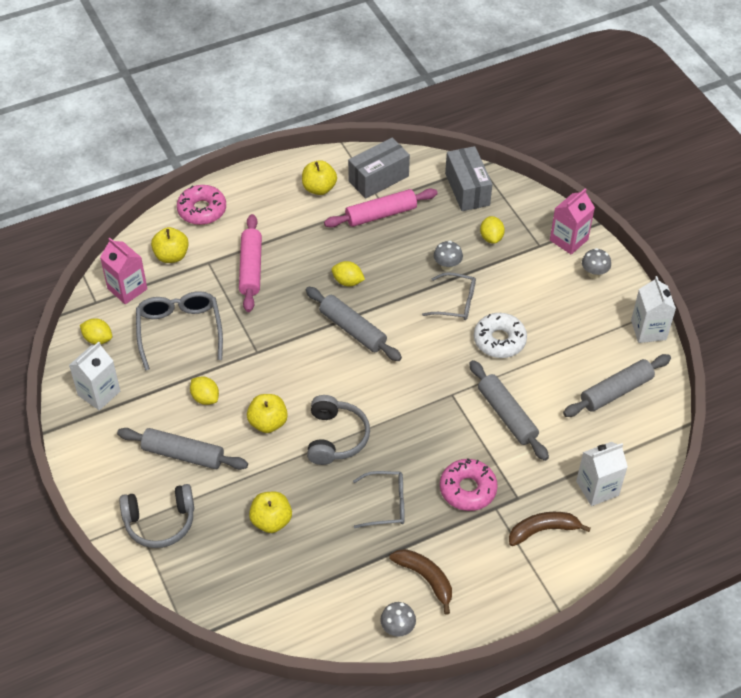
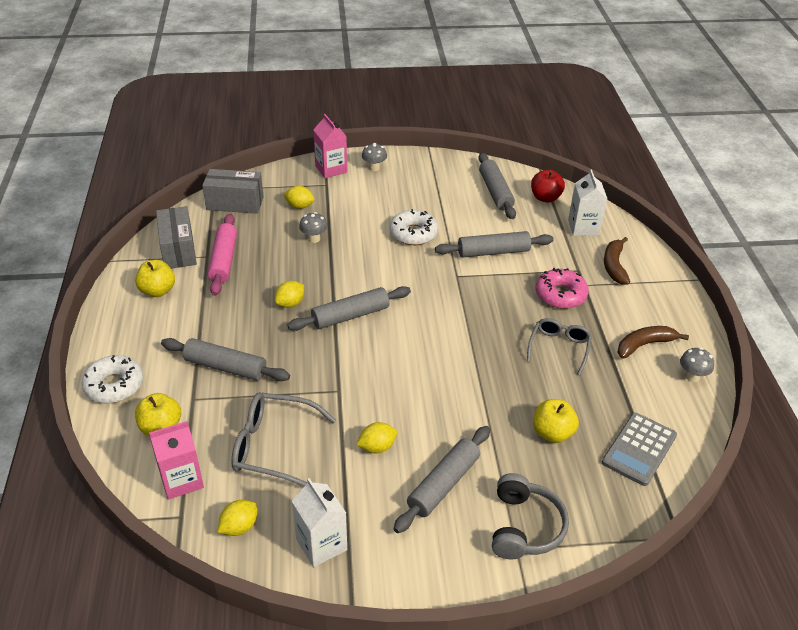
camera: 70 degrees left, 10 degrees down
(202, 210) = (114, 385): pink donut -> white donut
(251, 268) = (225, 367): pink rolling pin -> grey rolling pin
(268, 423) = (432, 405): yellow apple -> none
(279, 594) = (639, 449): none -> grey calculator
(335, 437) = (471, 361): grey headphones -> none
(455, 303) = (358, 245): grey glasses -> none
(633, 440) = (545, 198): none -> red apple
(648, 330) = (445, 160): white carton -> none

